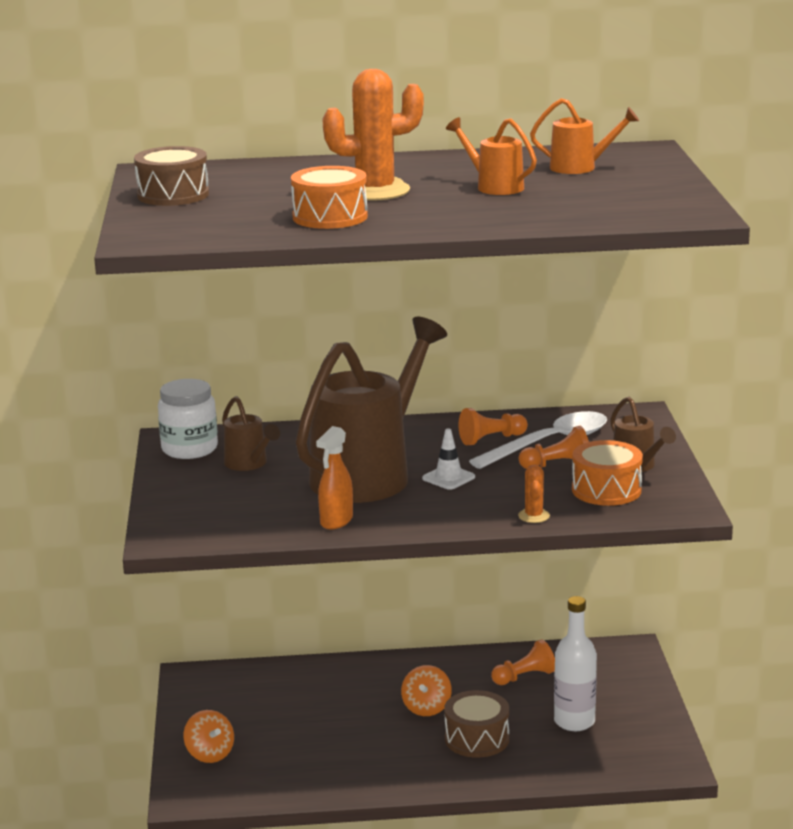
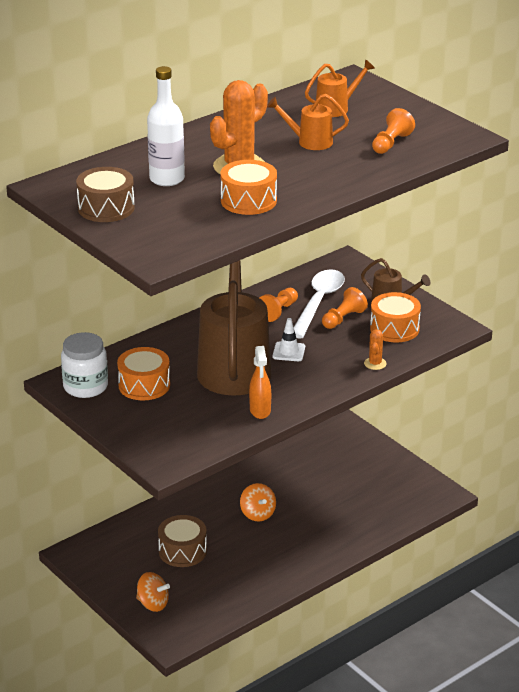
camera: 35 degrees left, 10 degrees up
(249, 464) = (144, 385): brown watering can -> orange drum
(477, 739) = (311, 523): brown drum -> brown drum (182, 551)
(525, 677) = (296, 467): orange pawn -> orange pawn (391, 143)
(534, 516) = (375, 363): orange cactus -> orange cactus turned 45 degrees clockwise
(574, 721) = (357, 487): white bottle -> white bottle (167, 179)

